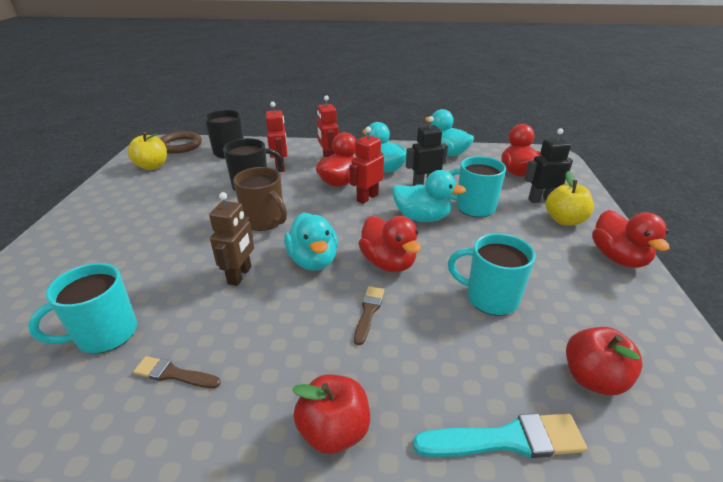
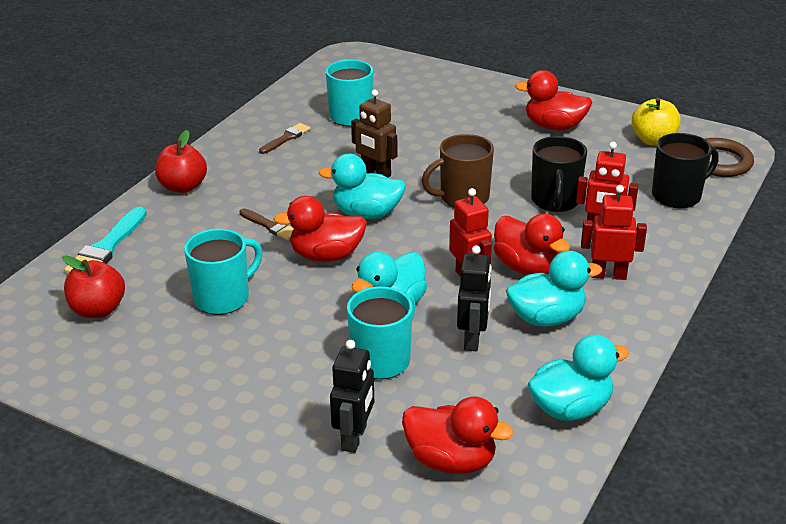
camera: 115 degrees right, 0 degrees up
(564, 220) = (291, 430): yellow apple -> none
(618, 258) = (189, 428): red duck -> red duck (554, 126)

